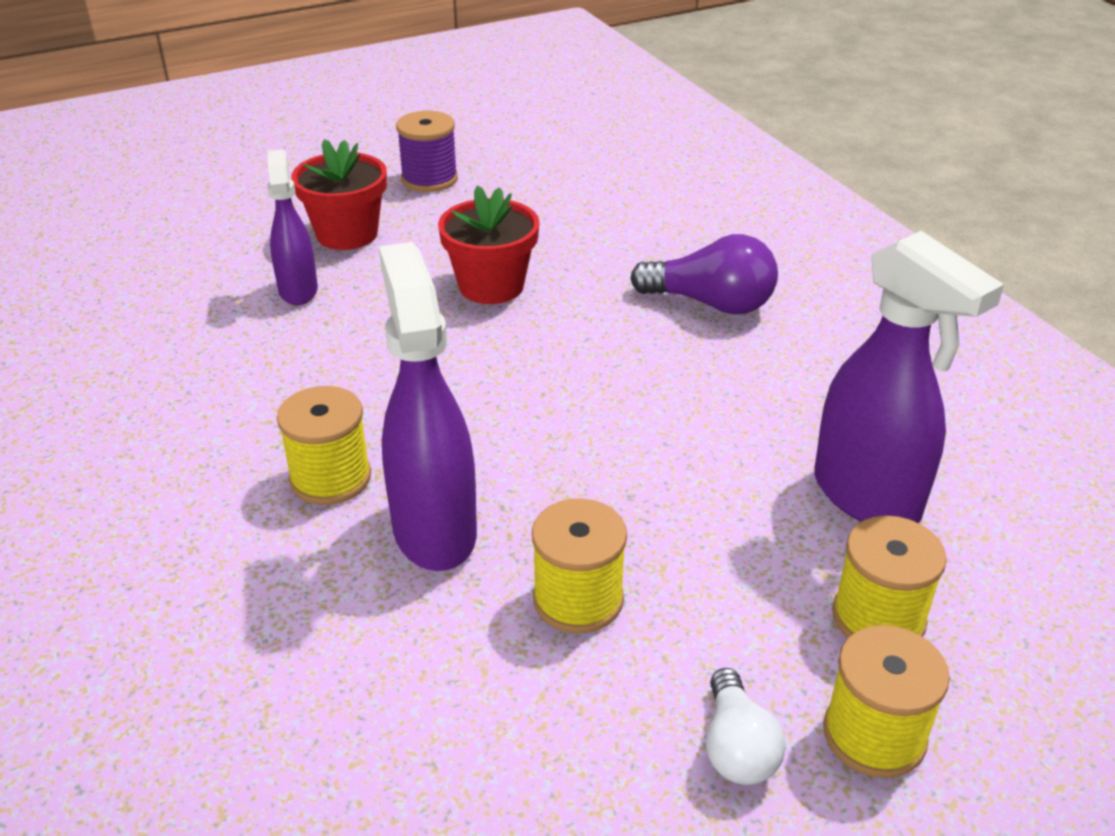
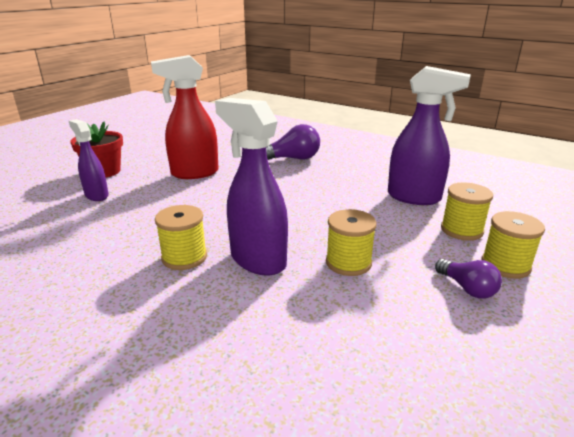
camera: 30 degrees left, 10 degrees down
(429, 179) = (128, 147): purple spool -> none
(491, 286) = (194, 173): red flower pot -> red spray bottle
(737, 747) = (467, 288): white light bulb -> purple light bulb

